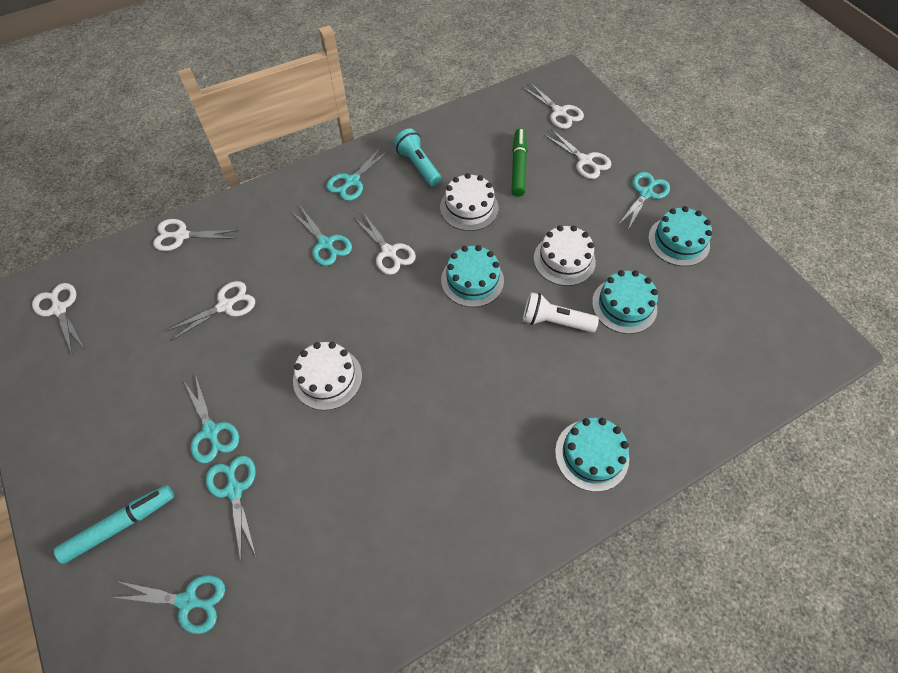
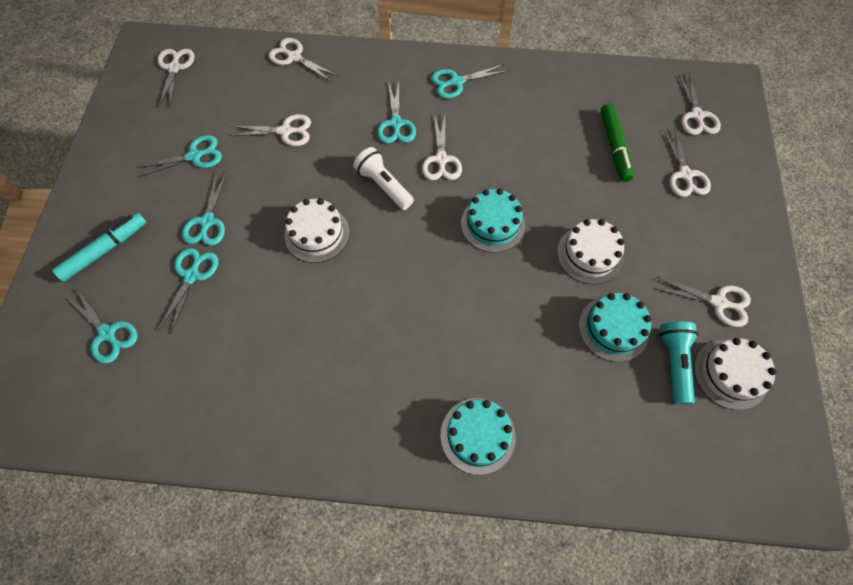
camera: 35 degrees right, 5 degrees up
(120, 525) = (104, 250): turquoise marker -> turquoise marker turned 45 degrees counterclockwise
(418, 165) = (523, 97): turquoise flashlight -> turquoise flashlight (674, 363)
(469, 207) = (539, 159): white cake -> white cake (730, 374)
(518, 167) = (614, 146): green marker -> green marker turned 135 degrees clockwise
(554, 321) = (537, 303): white flashlight -> white flashlight (384, 185)
(645, 193) = (722, 239): turquoise scissors -> turquoise scissors (194, 156)
(678, 241) = (718, 302): turquoise cake -> white scissors

